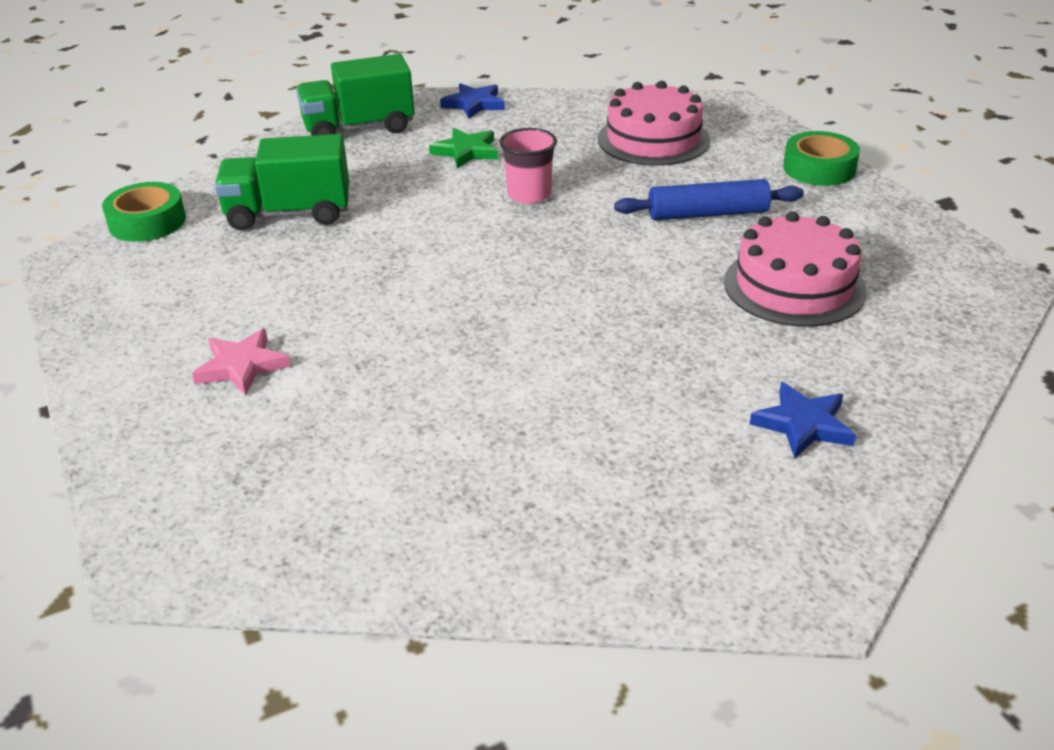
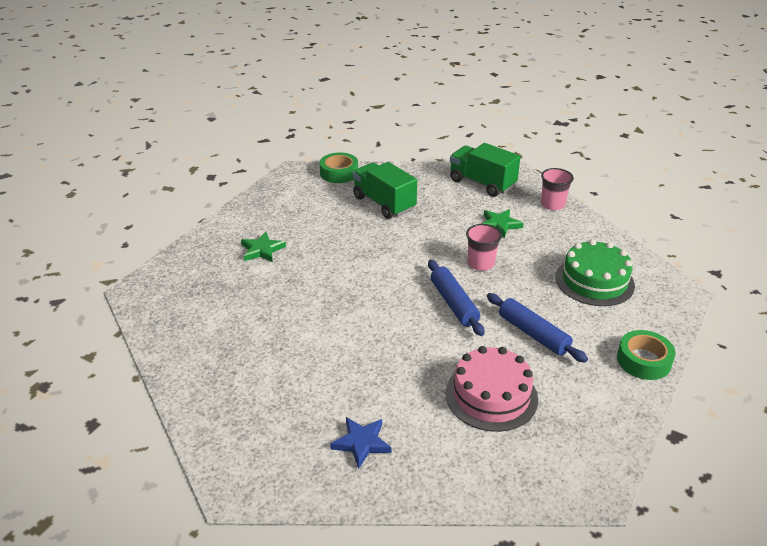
camera: 55 degrees right, 0 degrees up
(242, 366) = (262, 250): pink star -> green star
(474, 104) = (552, 204): blue star -> pink cup
(588, 244) = (454, 303): none -> blue rolling pin
(653, 139) = (594, 281): pink cake -> green cake

